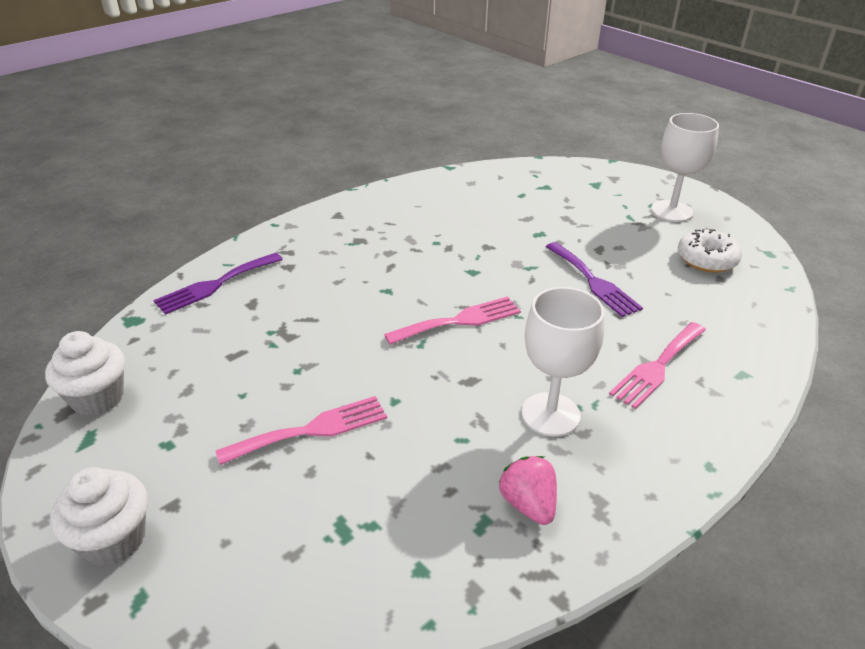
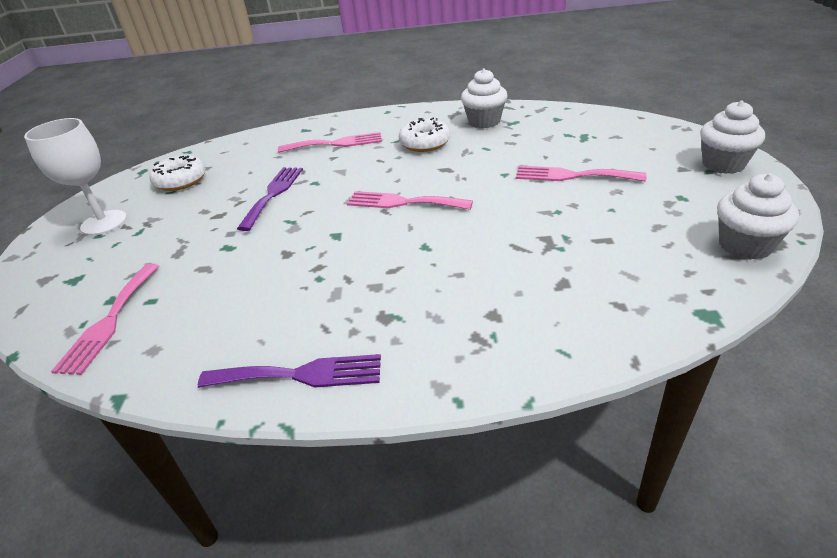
camera: 135 degrees left, 0 degrees up
(215, 285) = (593, 324): purple fork -> purple fork (300, 375)
(522, 181) = (109, 321): none -> pink fork
(528, 504) = (484, 122): pink strawberry -> white cupcake
(550, 414) = (425, 143): white goblet -> white donut

